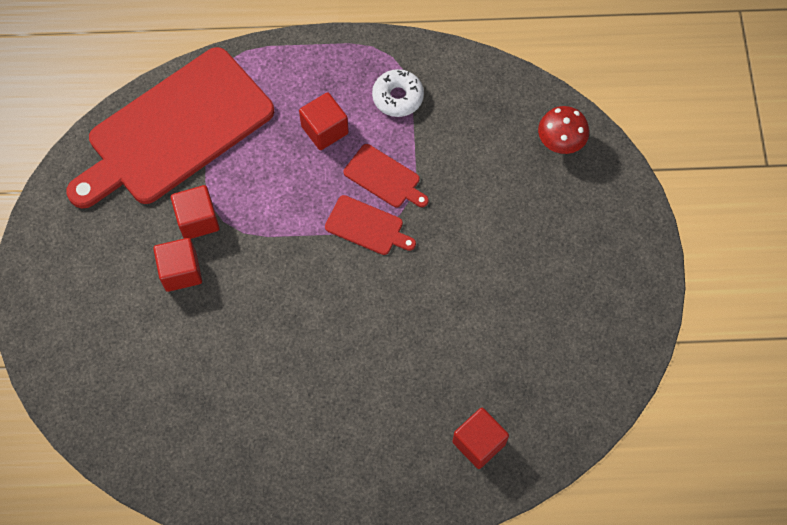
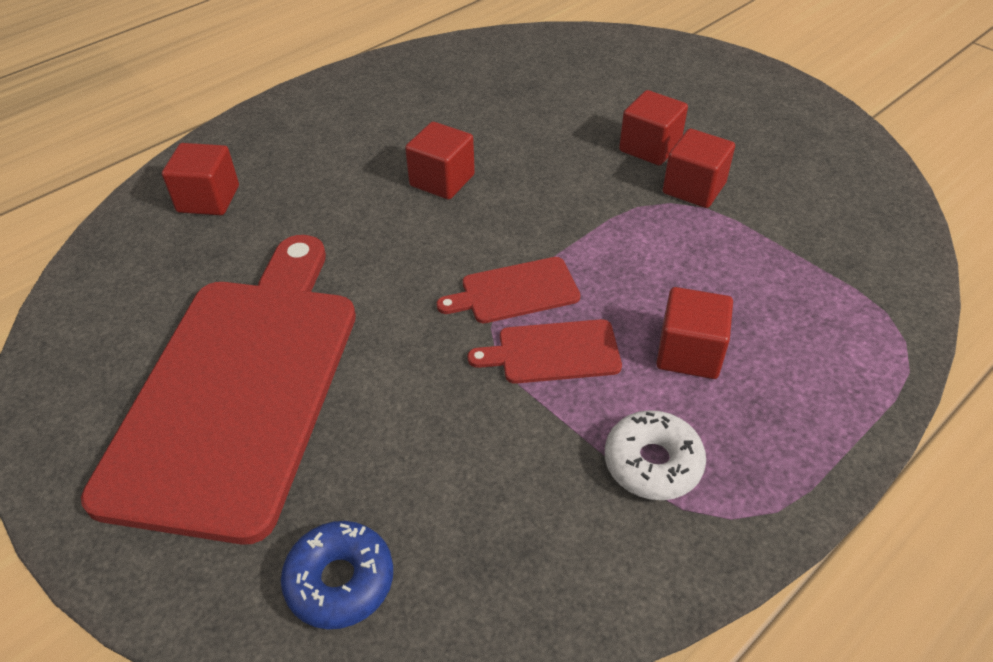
camera: 140 degrees right, 20 degrees down
(175, 130) = (836, 240): red cutting board -> red cutting board (239, 388)
(328, 344) = (442, 180): none -> red cube
(560, 144) = (340, 581): red mushroom -> blue donut

